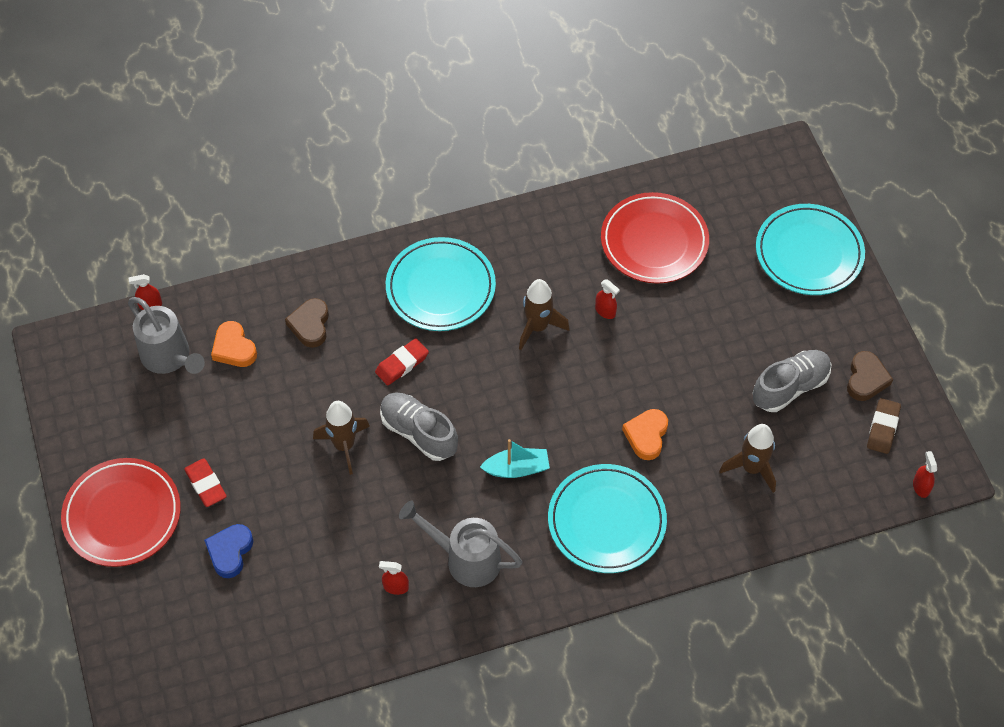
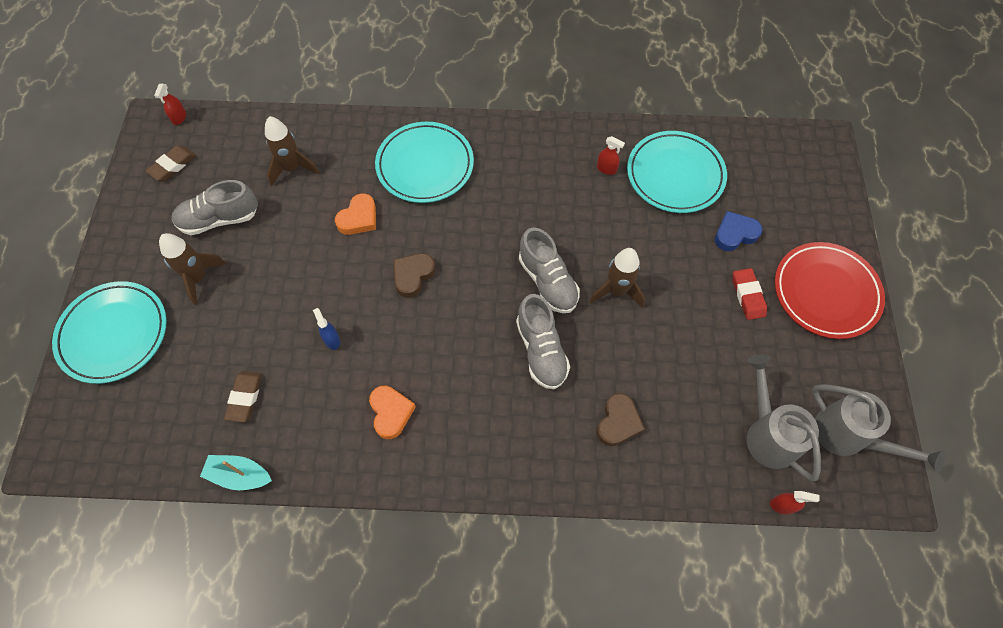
camera: 160 degrees left, 5 degrees up
(230, 552) = (735, 234): blue heart -> blue heart turned 150 degrees counterclockwise
(234, 348) = (700, 422): orange heart -> orange heart (391, 413)
(402, 364) = (541, 350): red eraser -> grey shoe
(440, 287) = (475, 419): turquoise plate -> turquoise plate (675, 175)
(465, 559) = (545, 172): grey watering can -> grey watering can (848, 436)
(517, 468) = (476, 226): turquoise boat -> turquoise boat (239, 475)
(538, 327) = (401, 345): brown rocket -> brown rocket (198, 278)
(605, 311) = (332, 340): red spray bottle -> blue spray bottle
(654, 241) = (245, 397): red plate -> brown eraser
(866, 379) = (155, 206): brown heart -> brown heart (413, 275)

